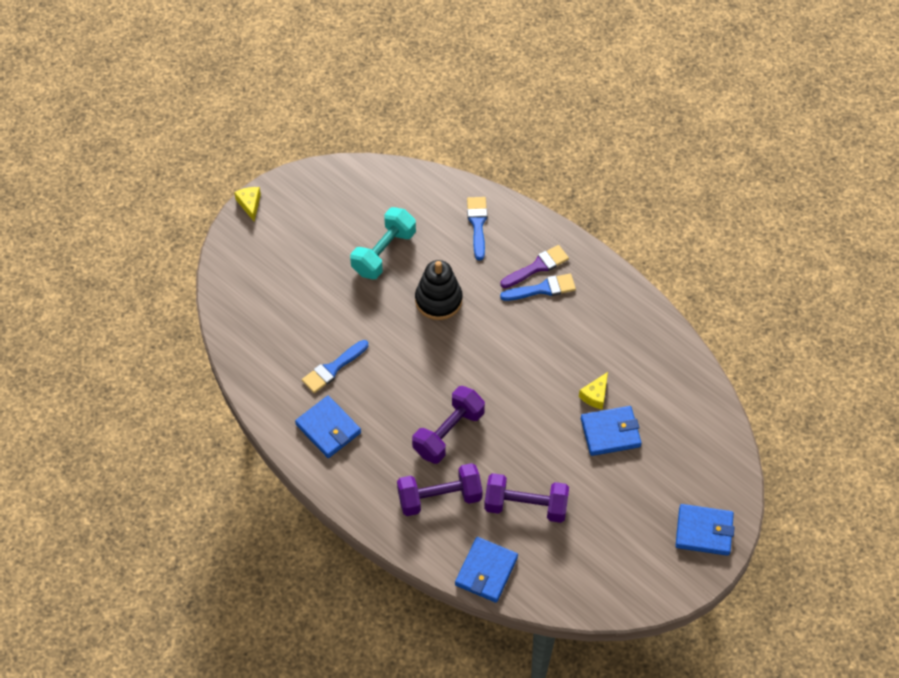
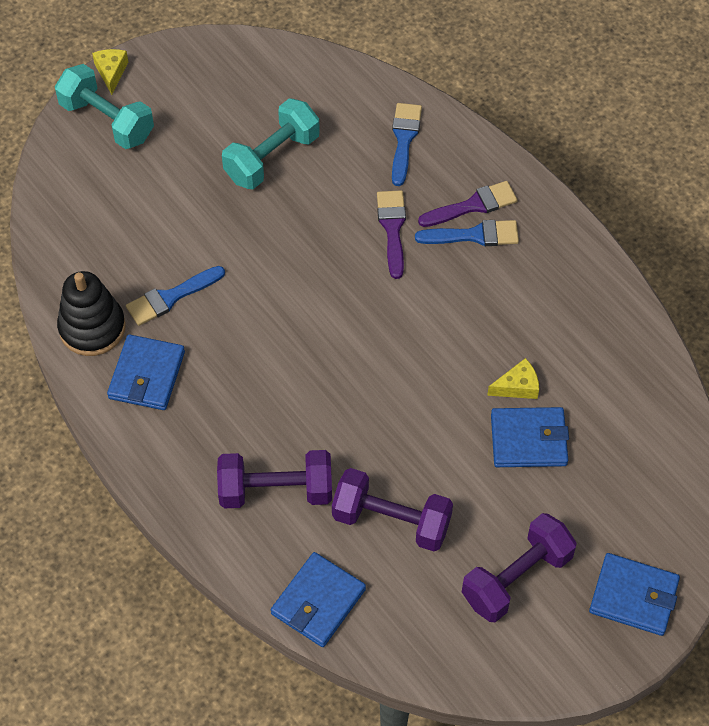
camera: 10 degrees right, 0 degrees up
(255, 242) = (107, 121): none -> turquoise dumbbell
(328, 428) = (147, 375): blue wallet -> blue wallet turned 45 degrees clockwise
(438, 300) = (331, 229): black stacking toy -> black stacking toy (92, 328)
(448, 433) = (307, 405): purple dumbbell -> purple dumbbell (516, 578)
(483, 293) = (392, 229): none -> purple brush
(595, 395) = (517, 386): yellow cheese -> yellow cheese turned 150 degrees counterclockwise

